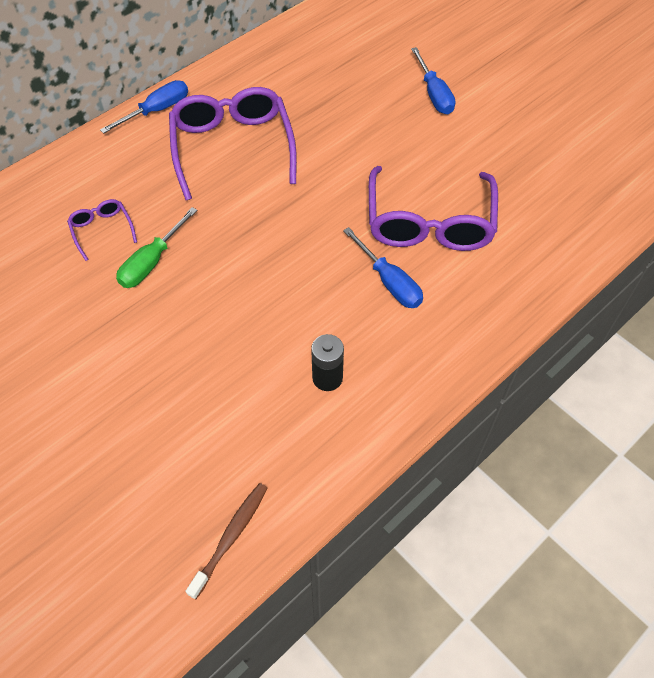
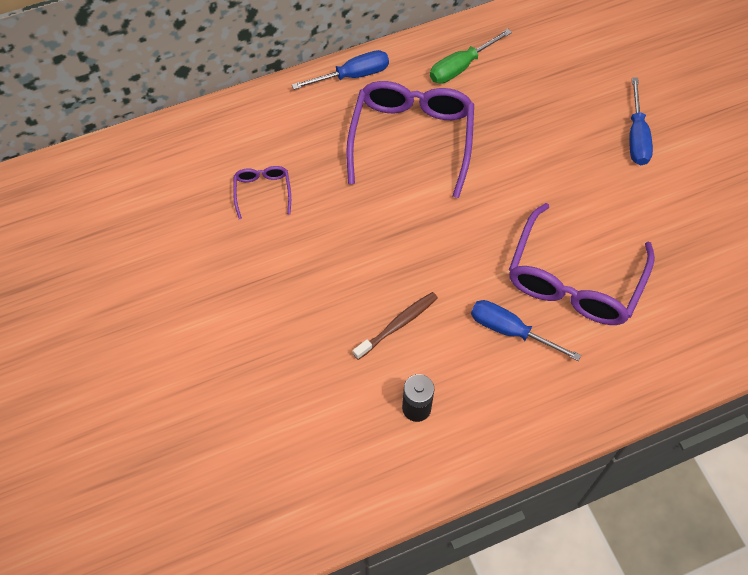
camera: 20 degrees right, 5 degrees up
(152, 262) = (297, 239): green screwdriver -> green screwdriver (461, 67)
(230, 537) = (281, 525): brown toothbrush -> brown toothbrush (397, 325)
(389, 282) = (510, 331): blue screwdriver -> blue screwdriver turned 135 degrees clockwise

